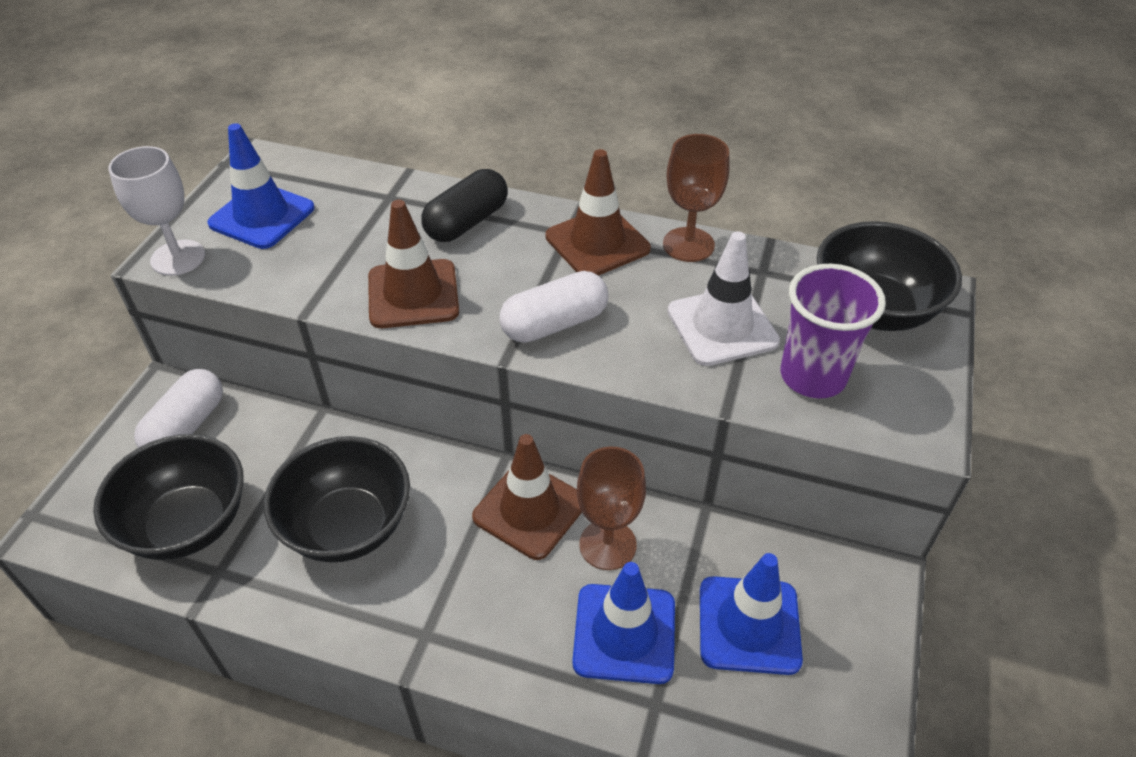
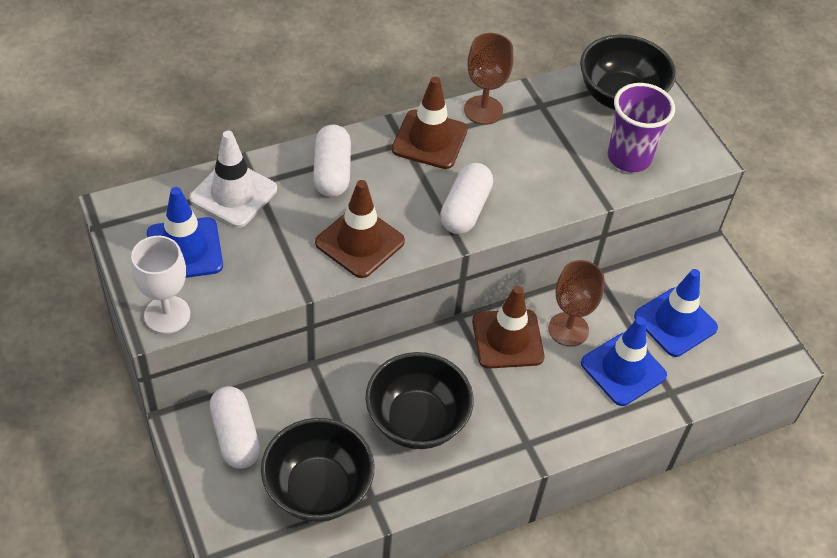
camera: 45 degrees left, 5 degrees up
(467, 222) = (332, 172): black capsule -> white capsule
(722, 326) = (555, 155): white traffic cone -> white traffic cone (233, 194)

